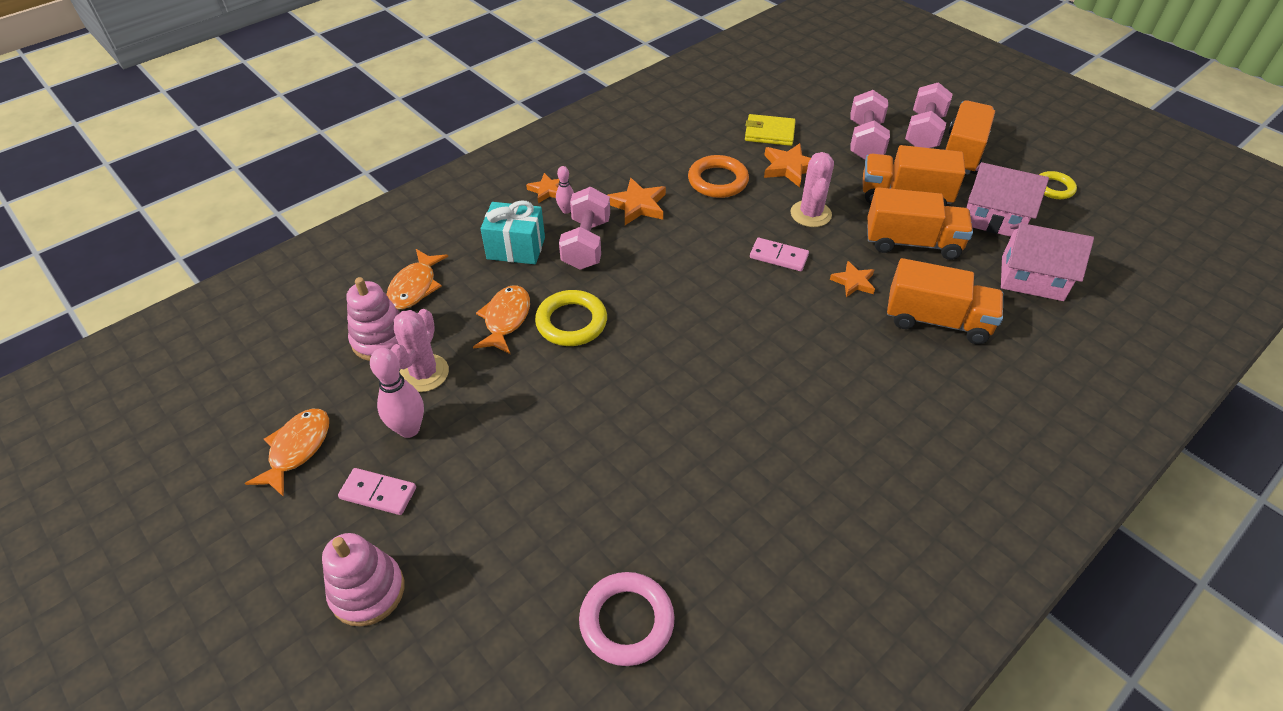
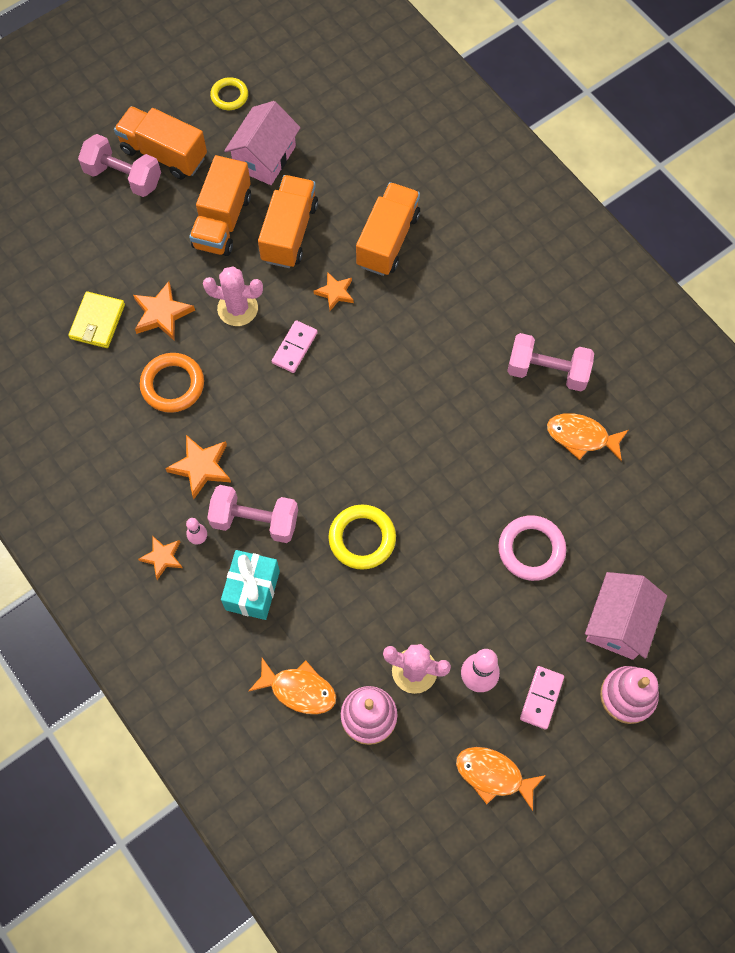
camera: 85 degrees left, 20 degrees up
(506, 319) = (352, 598): orange fish -> orange fish (581, 437)
(626, 621) = (652, 510): pink ring -> pink ring (531, 549)
(865, 141) = (129, 234): pink dumbbell -> pink dumbbell (547, 371)
(1032, 278) = (346, 154): pink house -> pink house (619, 623)

